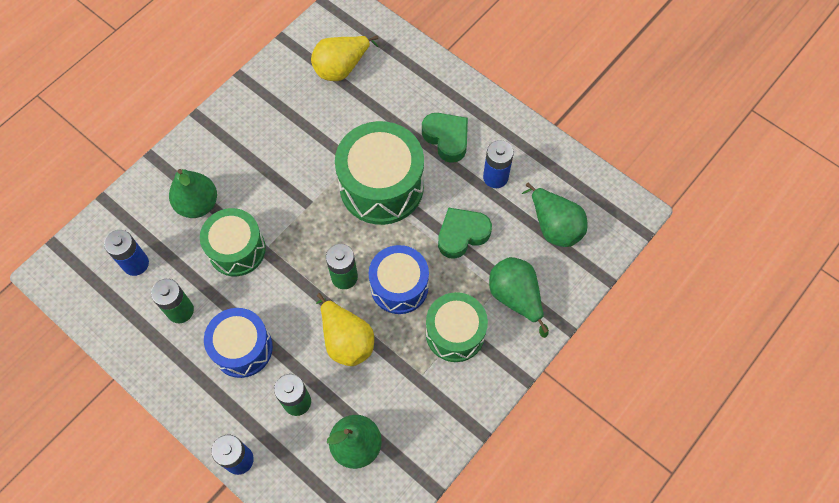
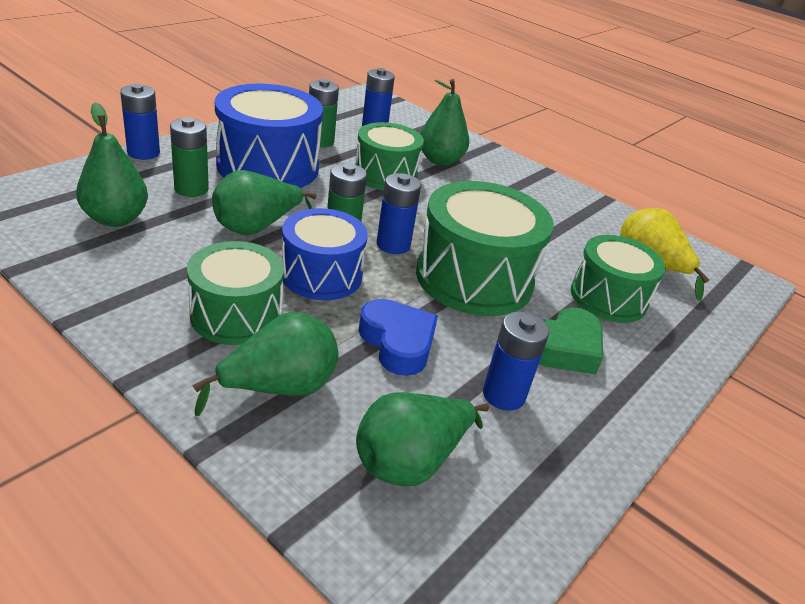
camera: 85 degrees right, 30 degrees down
(242, 348) = (268, 166): blue drum -> blue drum, size x1.53
(346, 340) = (256, 227): yellow pear -> green pear
(349, 240) = (393, 245): none -> blue battery
(386, 103) = (608, 298): none -> green drum
(462, 234) = (397, 343): green heart -> blue heart

